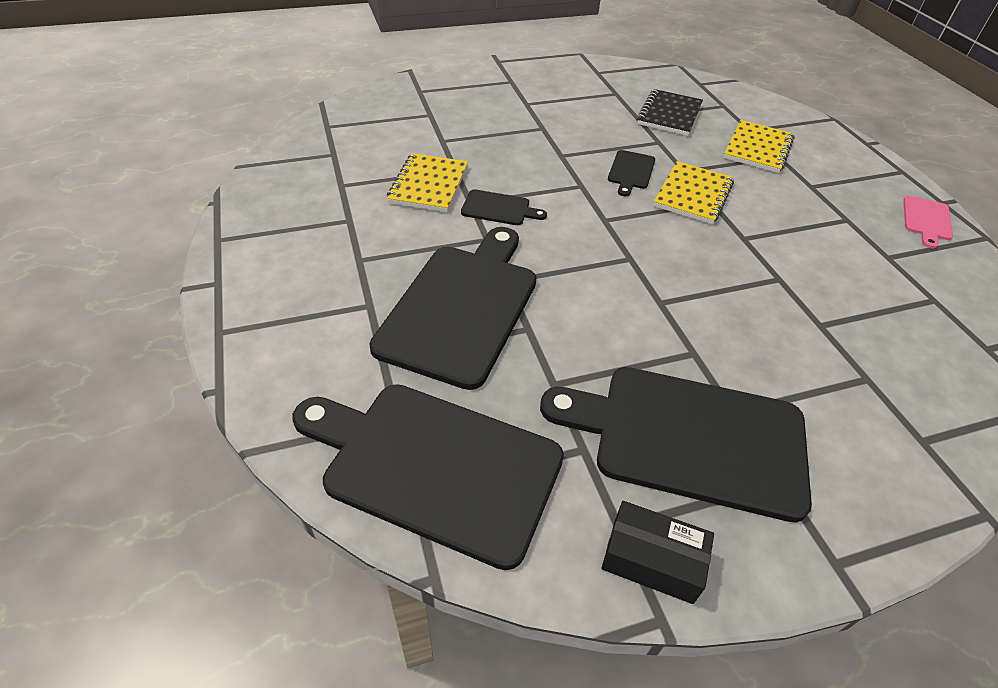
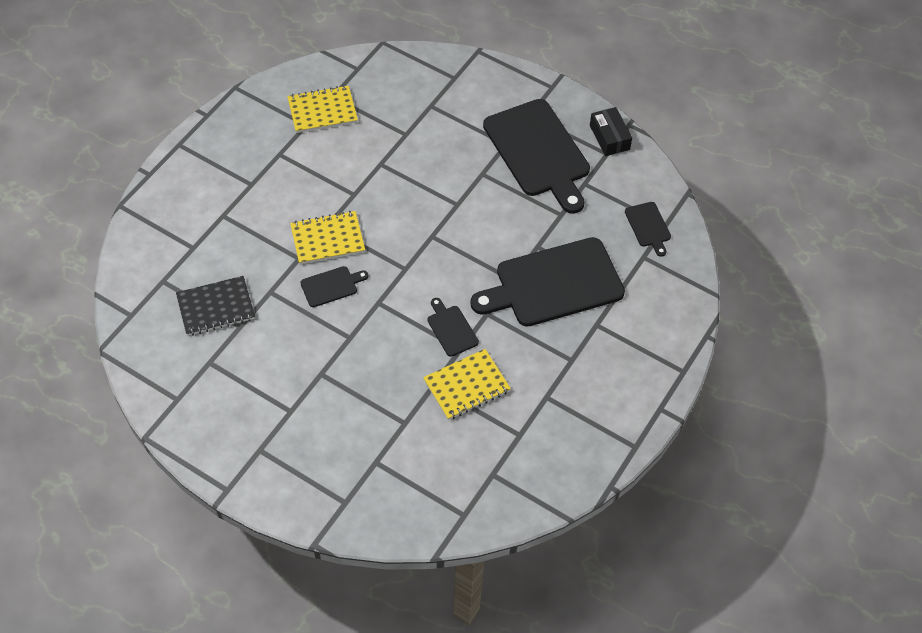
camera: 130 degrees left, 10 degrees up
(434, 466) = (648, 226): black cutting board -> black cutting board, size x0.44
(757, 148) = (222, 231): yellow notebook -> yellow notebook (322, 111)
(926, 220) = (241, 118): pink cutting board -> none

